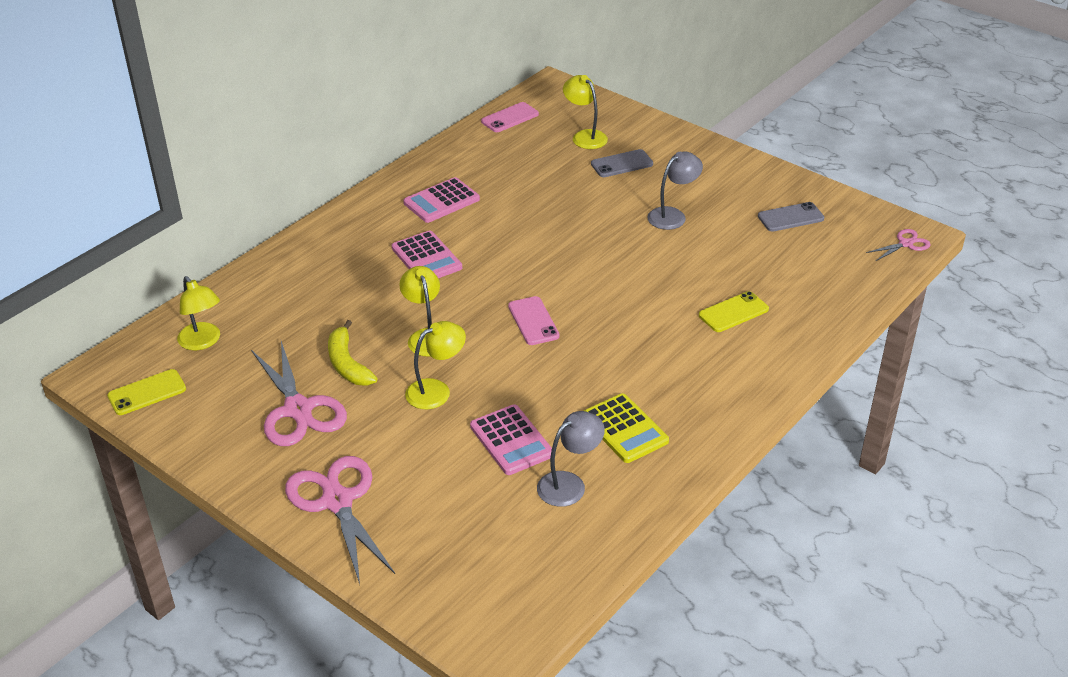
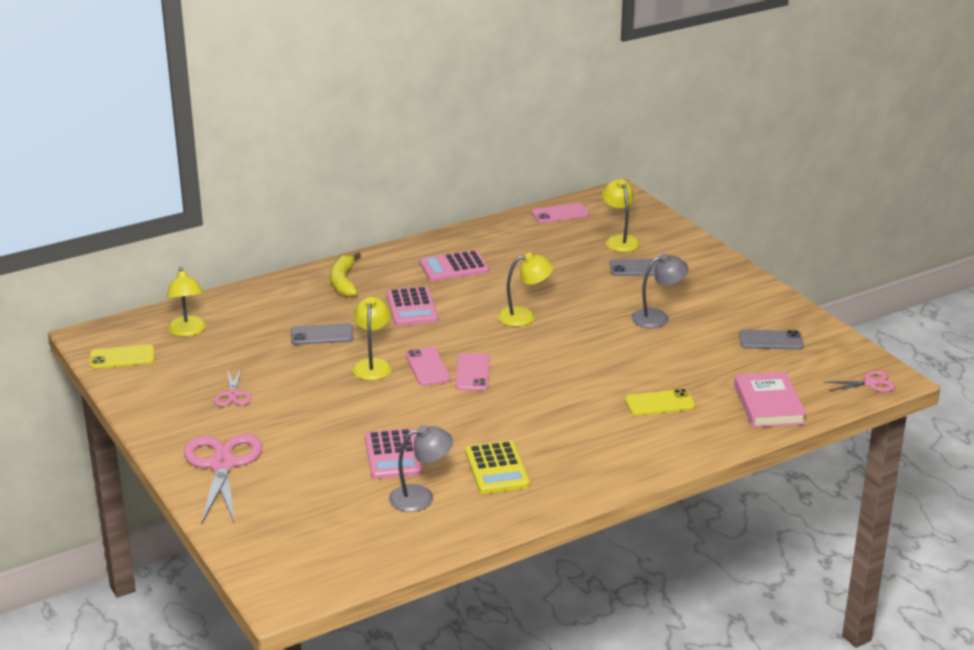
camera: 20 degrees right, 10 degrees down
(298, 410) = (233, 395): pink scissors -> pink scissors, size x0.50
(347, 364) = (294, 371): yellow banana -> yellow banana (343, 282)
(352, 312) = (322, 335): none -> grey phone
(436, 390) = (354, 405): yellow lamp -> yellow lamp (524, 316)
(484, 325) = (427, 367): none -> pink phone
(832, 289) = (768, 404): none -> pink book

